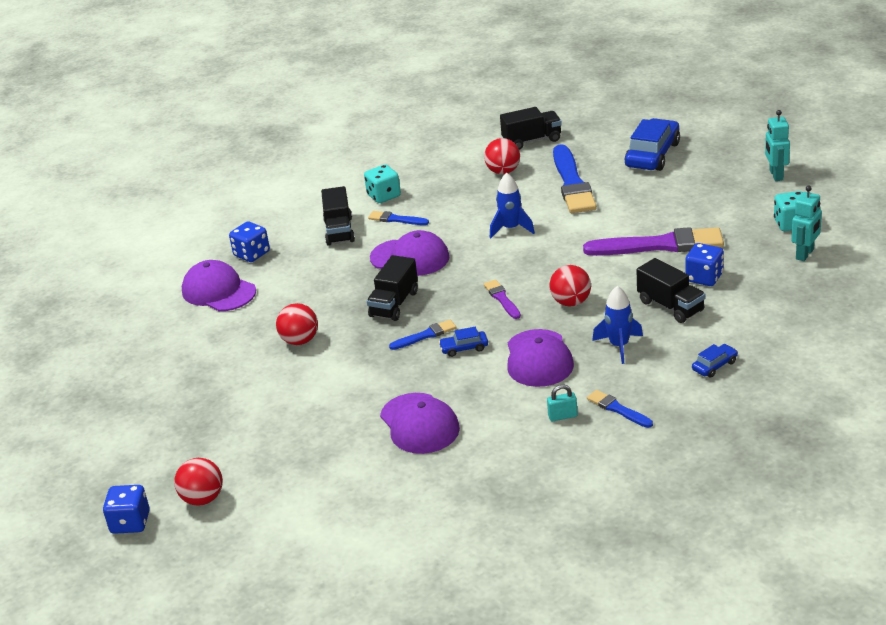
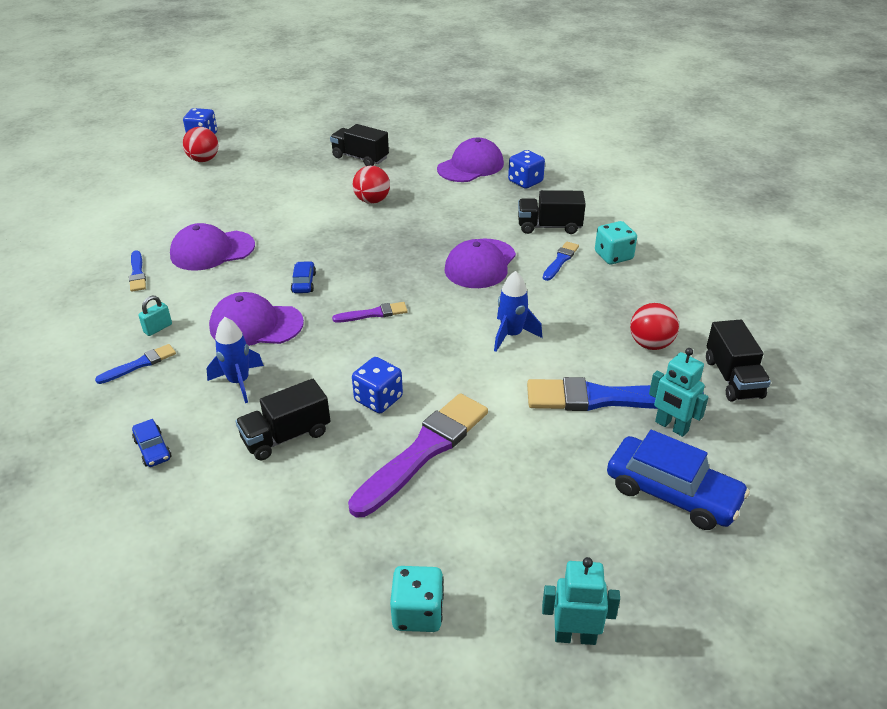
camera: 95 degrees right, 5 degrees up
(394, 304) = (401, 250): black truck -> black truck (360, 158)
(425, 335) = (338, 263): blue brush -> blue brush (137, 273)
(562, 416) = (158, 328): turquoise padlock -> turquoise padlock turned 45 degrees clockwise
(571, 302) = (340, 360): red ball -> none
(659, 245) = (423, 452): purple brush -> purple brush turned 150 degrees counterclockwise
(704, 278) = (328, 479): blue dice -> blue dice (378, 399)
(805, 254) = (329, 606): turquoise robot -> turquoise robot (671, 426)

